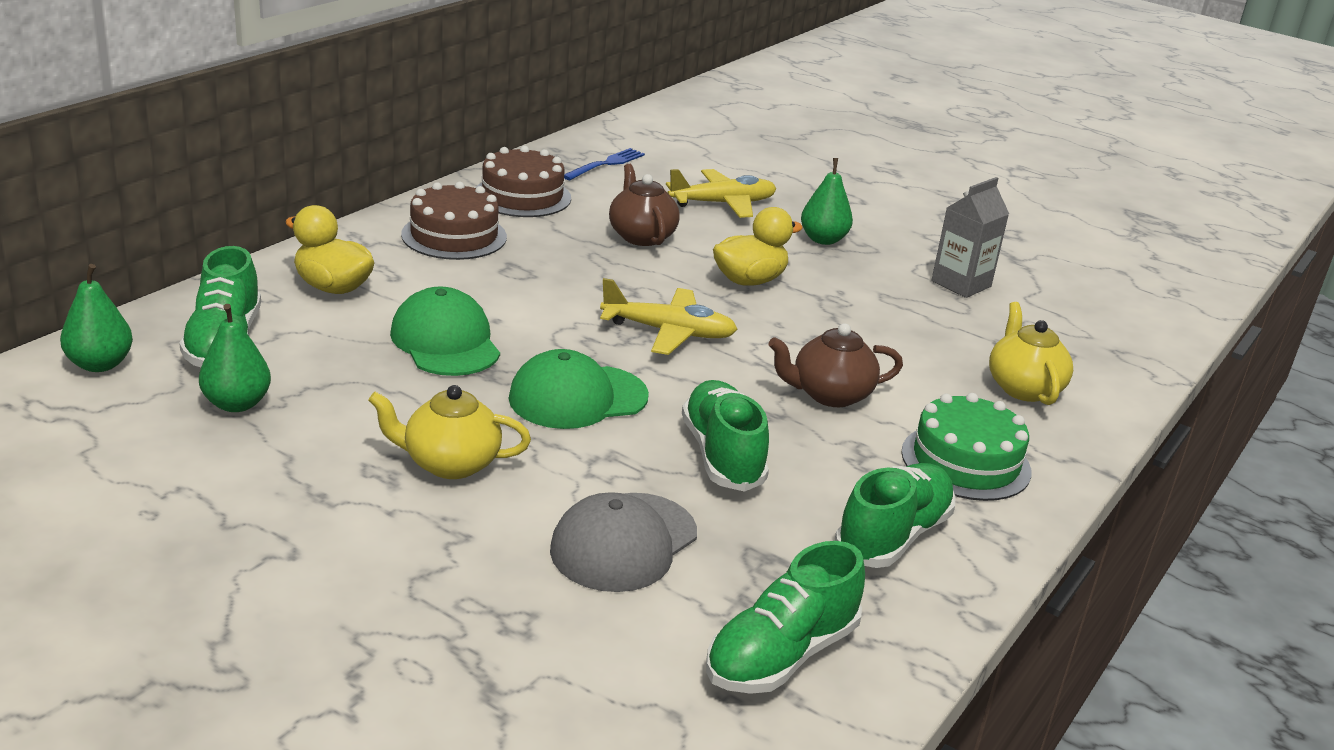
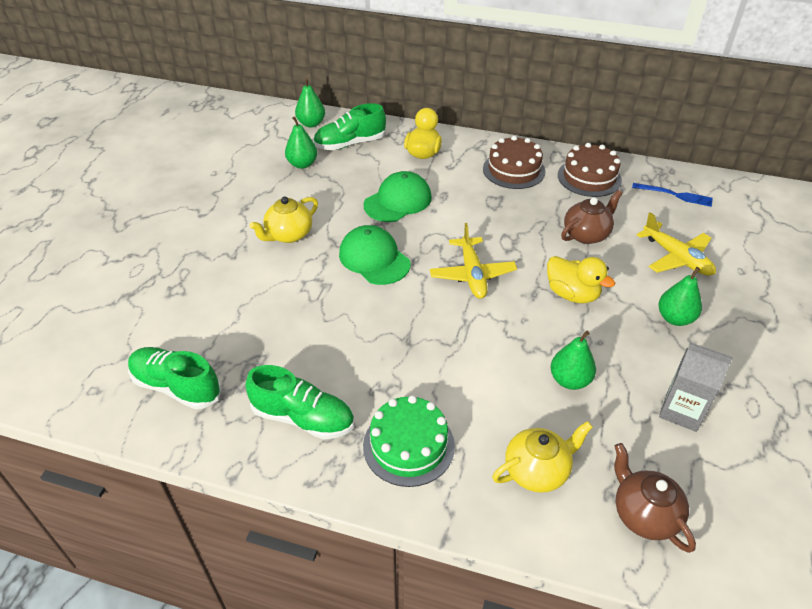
camera: 75 degrees right, 15 degrees up
(449, 463) = (288, 235): yellow teapot -> yellow teapot turned 120 degrees counterclockwise
(624, 542) = (249, 308): grey cap -> none
(722, 455) = (349, 326): green shoe -> none
(829, 395) = (449, 361): brown teapot -> brown teapot (643, 514)
(894, 328) = (569, 380): none -> green pear

